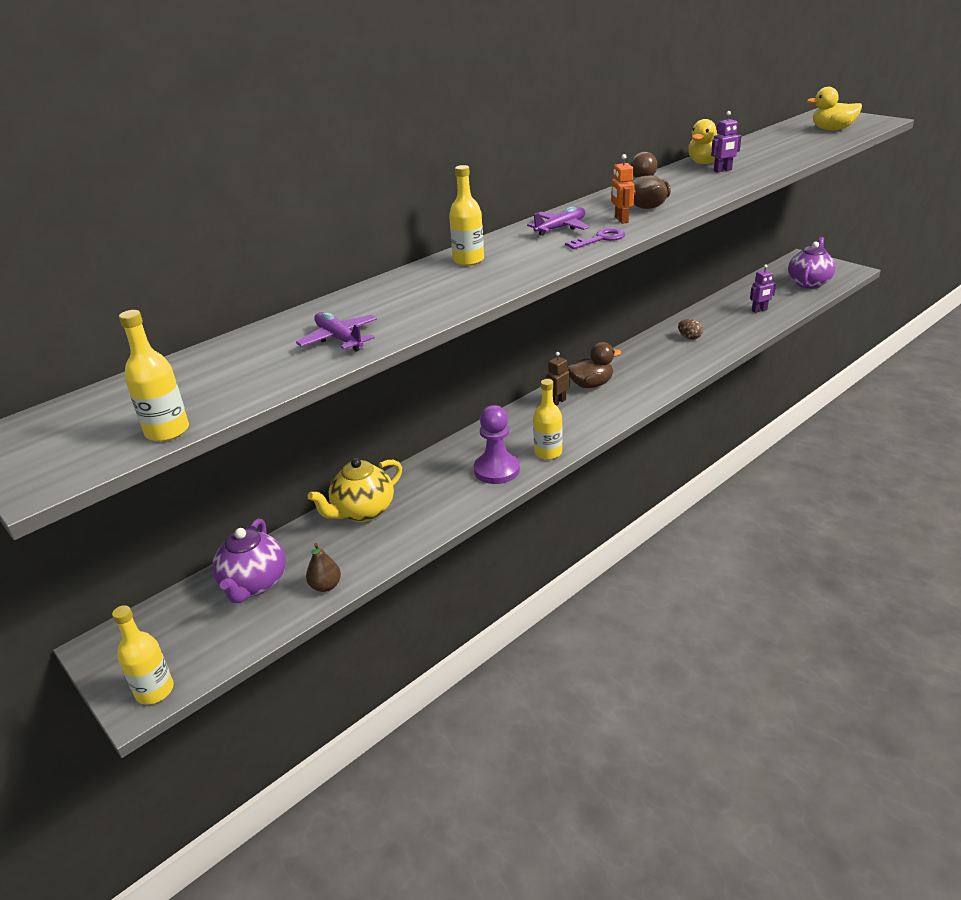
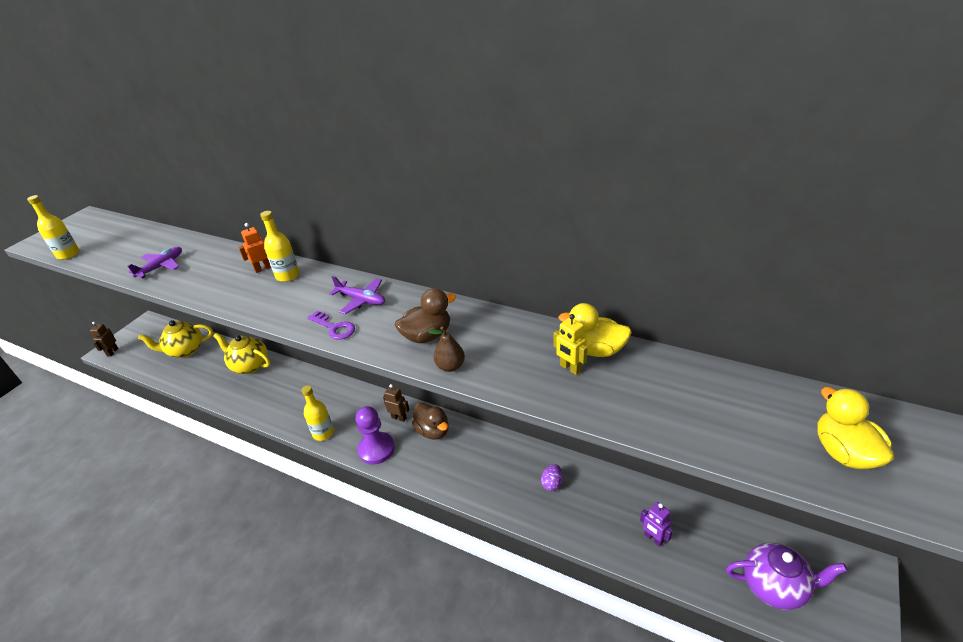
camera: 70 degrees right, 5 degrees up
(154, 691) = (112, 352): yellow bottle -> brown robot
(254, 584) = (185, 350): purple teapot -> yellow teapot
(325, 586) = (180, 377): brown pear -> brown pear (450, 366)
(496, 470) = (298, 411): purple pawn -> purple pawn (376, 449)
(621, 220) = (385, 329): orange robot -> orange robot (263, 268)
(689, 337) = (552, 483): brown egg -> purple egg
(723, 170) = (570, 368): purple robot -> yellow robot

